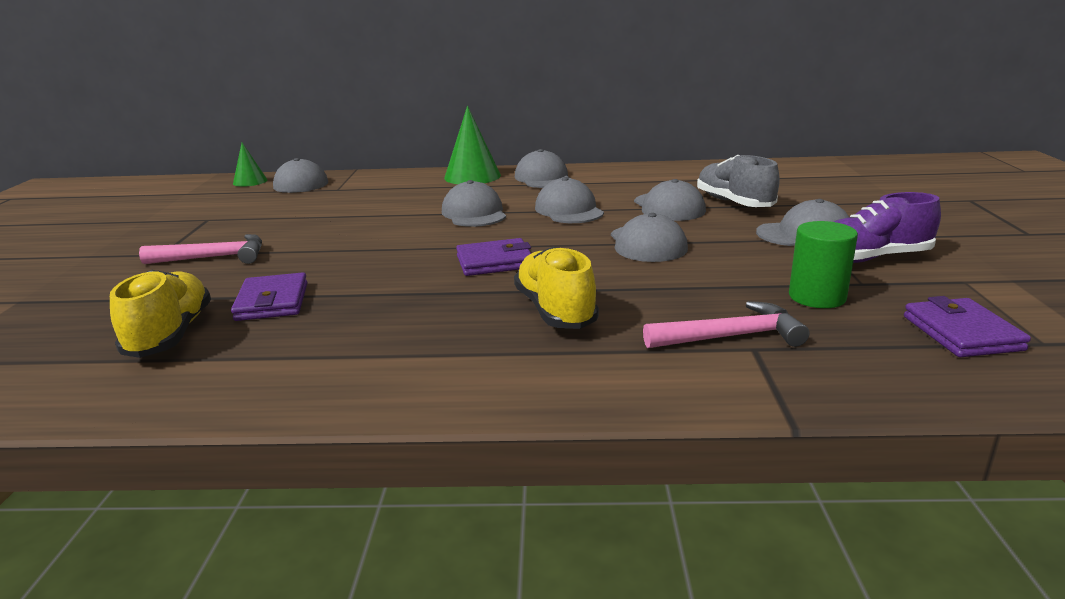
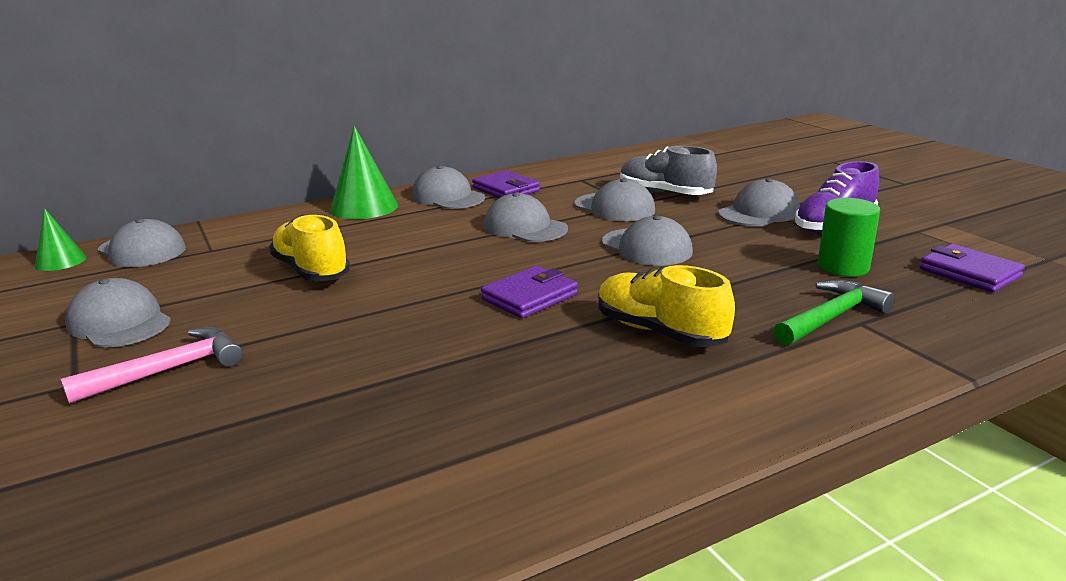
camera: 30 degrees left, 0 degrees up
(171, 334) = (264, 480): yellow shoe -> yellow shoe (311, 271)
(272, 302) = (340, 403): purple wallet -> purple wallet (506, 189)
(474, 213) = (429, 249): grey cap -> grey cap (119, 322)
(731, 336) = (831, 317): pink hammer -> green hammer

